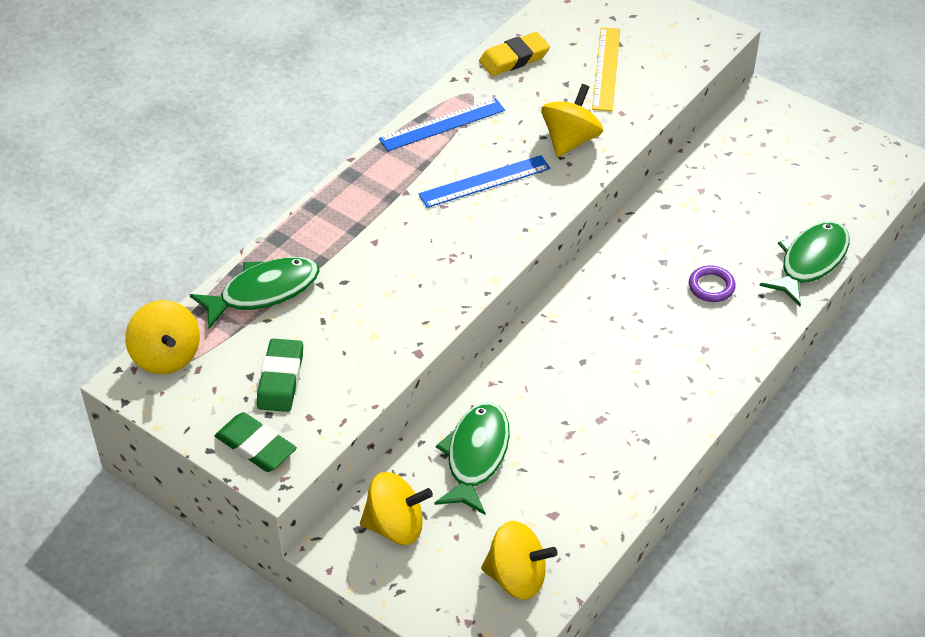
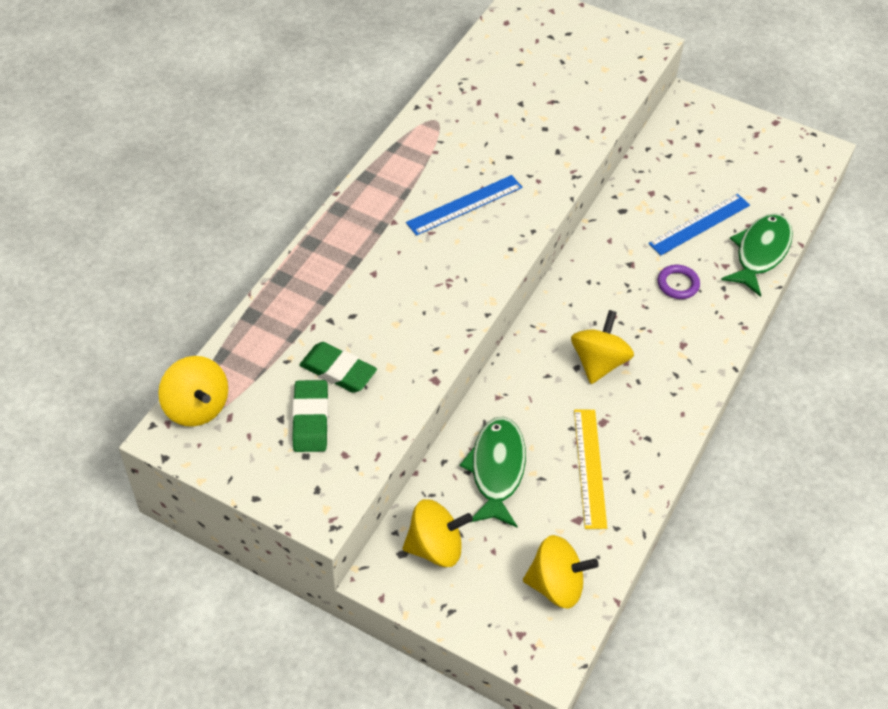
camera: 10 degrees left, 5 degrees up
(256, 446) = (299, 489): green eraser -> green eraser (338, 371)
(263, 292) = (278, 333): green fish -> none
(442, 124) = (415, 152): blue ruler -> blue ruler (699, 224)
(514, 58) = (469, 83): yellow eraser -> none
(570, 140) = (535, 158): yellow spinning top -> yellow spinning top (598, 362)
(606, 68) = (554, 86): yellow ruler -> yellow ruler (590, 467)

